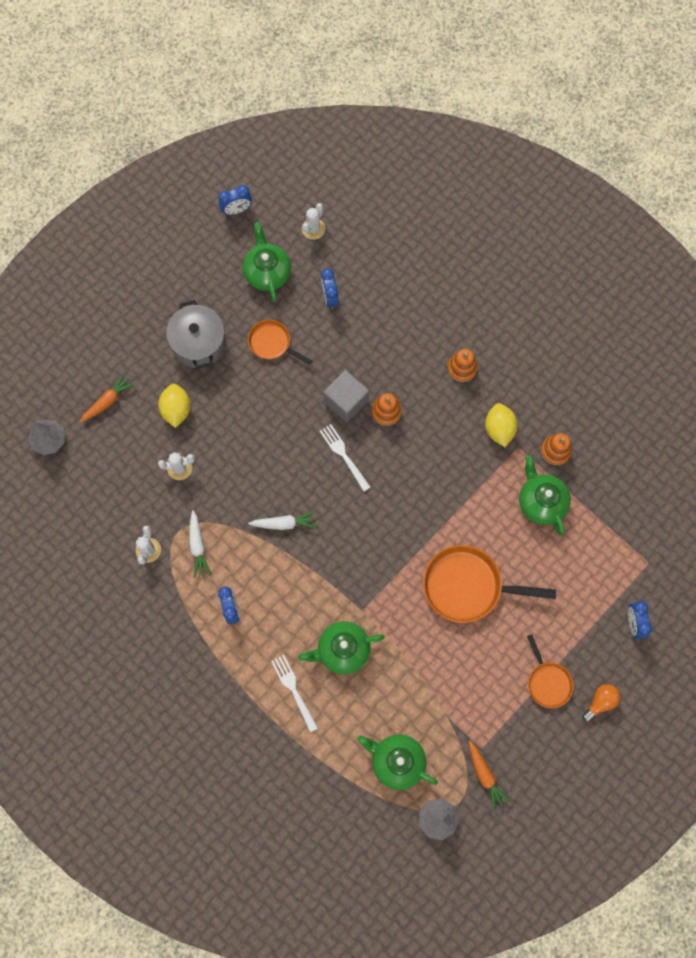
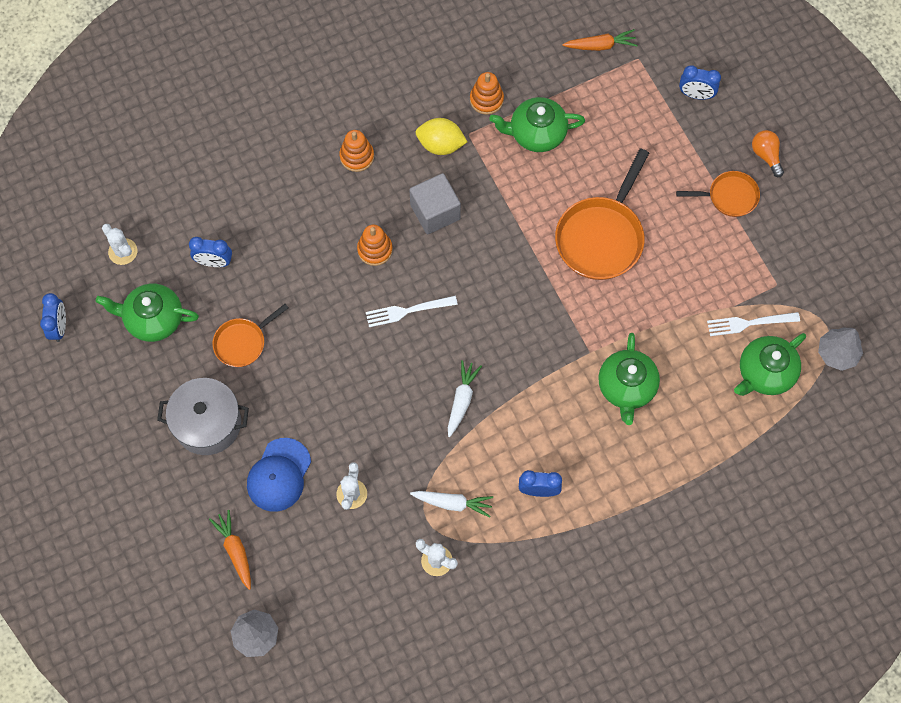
camera: 70 degrees left, 5 degrees down
(176, 410) = (279, 475): yellow lemon -> blue cap
(294, 690) = (654, 453): white fork -> white fork (749, 323)
(346, 401) = (345, 287): grey cube -> grey cube (435, 212)
(485, 776) = (807, 291): orange carrot -> orange carrot (600, 45)

